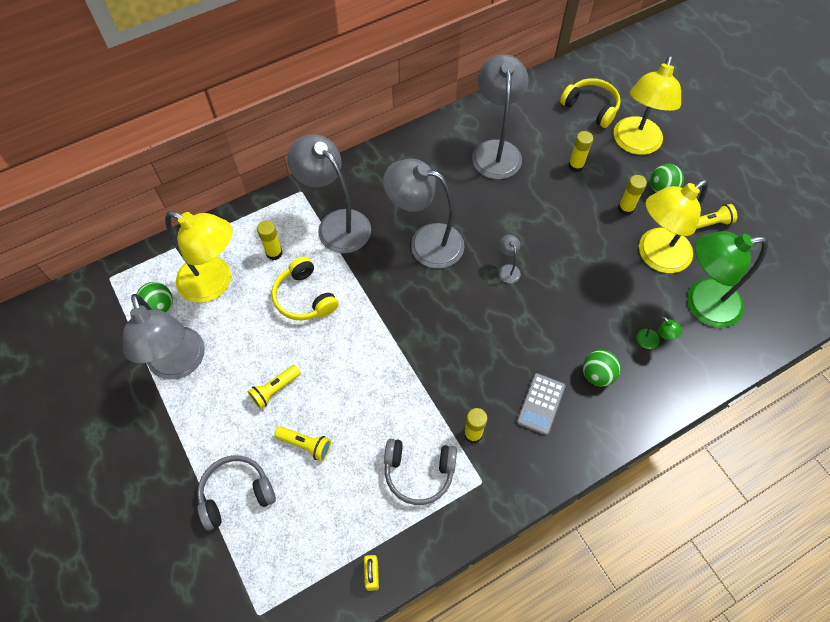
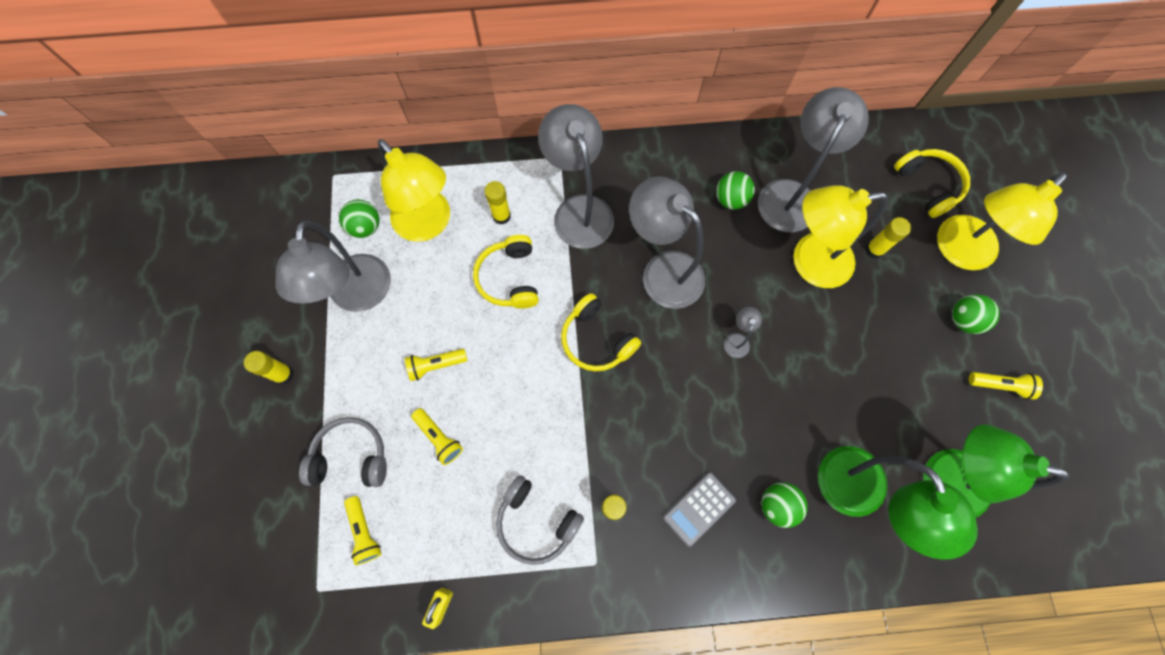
camera: 25 degrees right, 10 degrees up
(277, 547) = (364, 531): none -> yellow flashlight
(399, 314) = (596, 340): none -> yellow headphones
(452, 171) = (730, 199): none -> green ball
(625, 209) = (907, 325): yellow glue stick -> yellow glue stick (283, 374)
(652, 342) = (859, 496): green lamp -> green lamp, size x2.48
(656, 256) = (914, 397): yellow lamp -> yellow lamp (809, 262)

